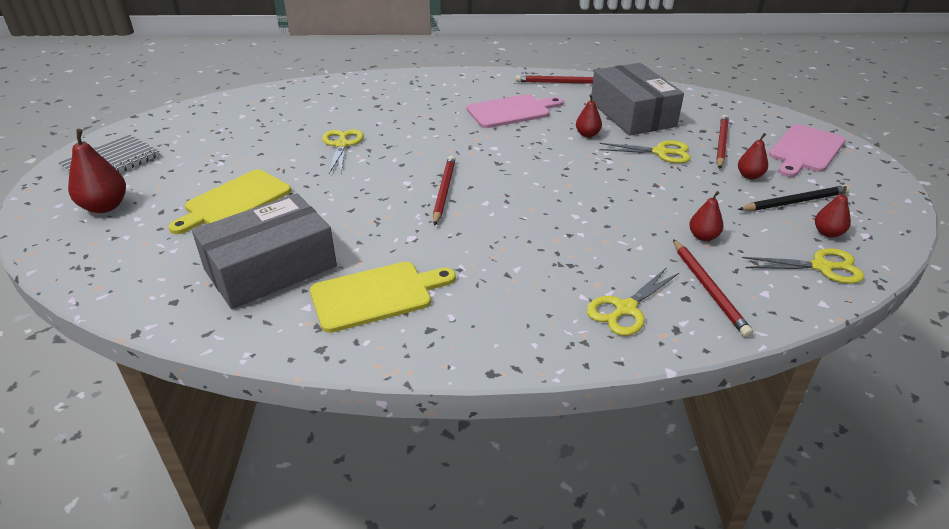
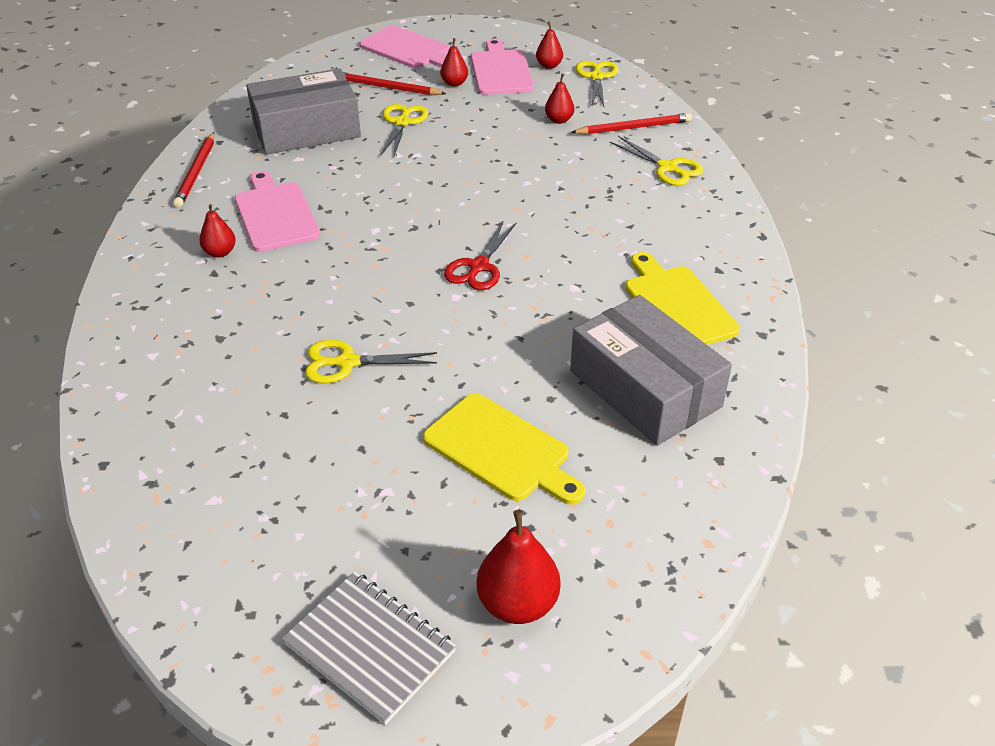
camera: 90 degrees left, 5 degrees up
(443, 191) = (478, 267): red pencil -> red scissors
(587, 134) = (353, 163): red pear -> red pear (220, 252)
(794, 202) = (500, 71): black pencil -> pink cutting board

